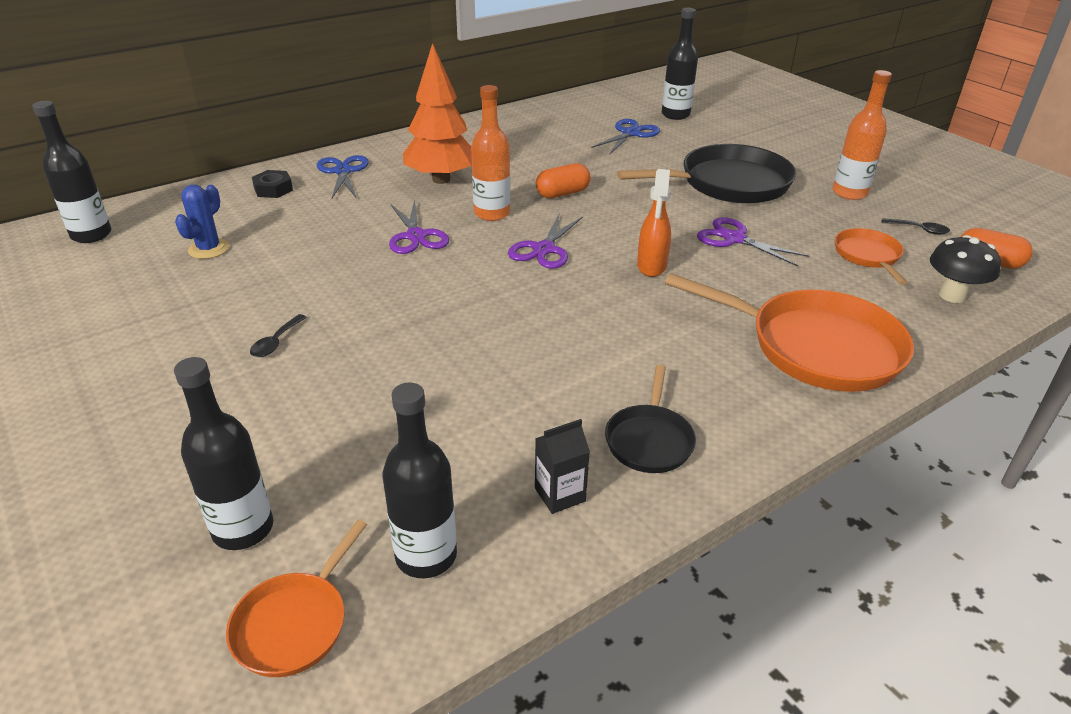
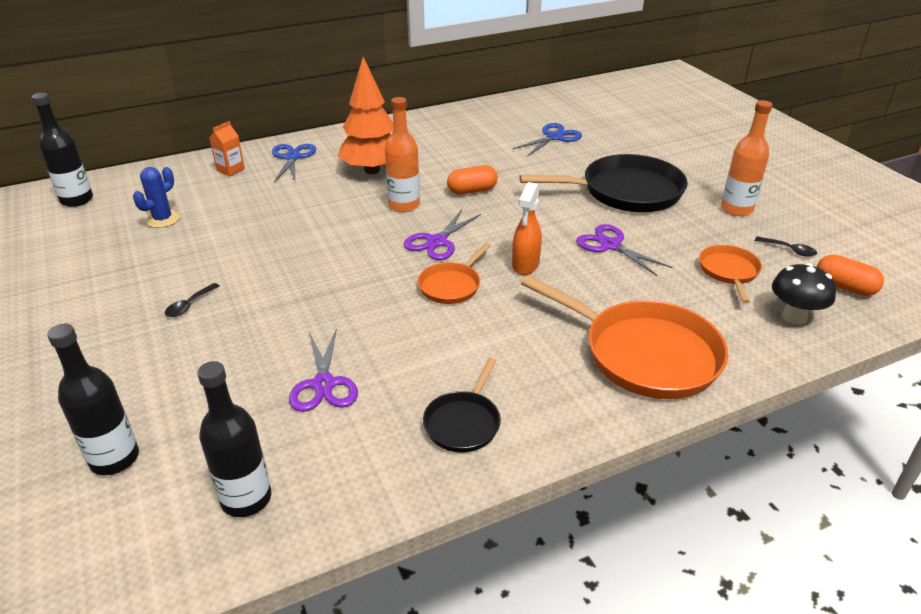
camera: 10 degrees right, 0 degrees up
(273, 189) = (230, 170): black nut -> orange carton
(294, 623) = (128, 539): orange pan -> orange pan (451, 285)
(416, 236) = (333, 221): purple scissors -> purple scissors (323, 384)
(560, 494) = (371, 461): black carton -> none
(675, 115) = (602, 121): black bottle -> none

